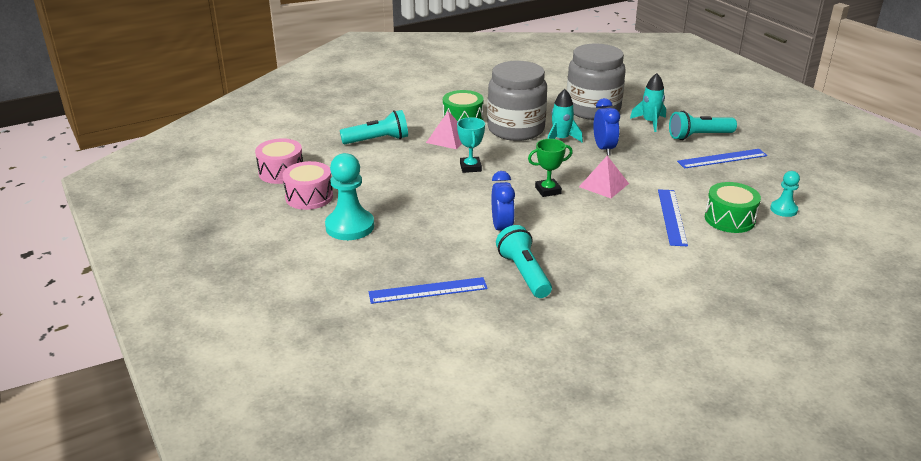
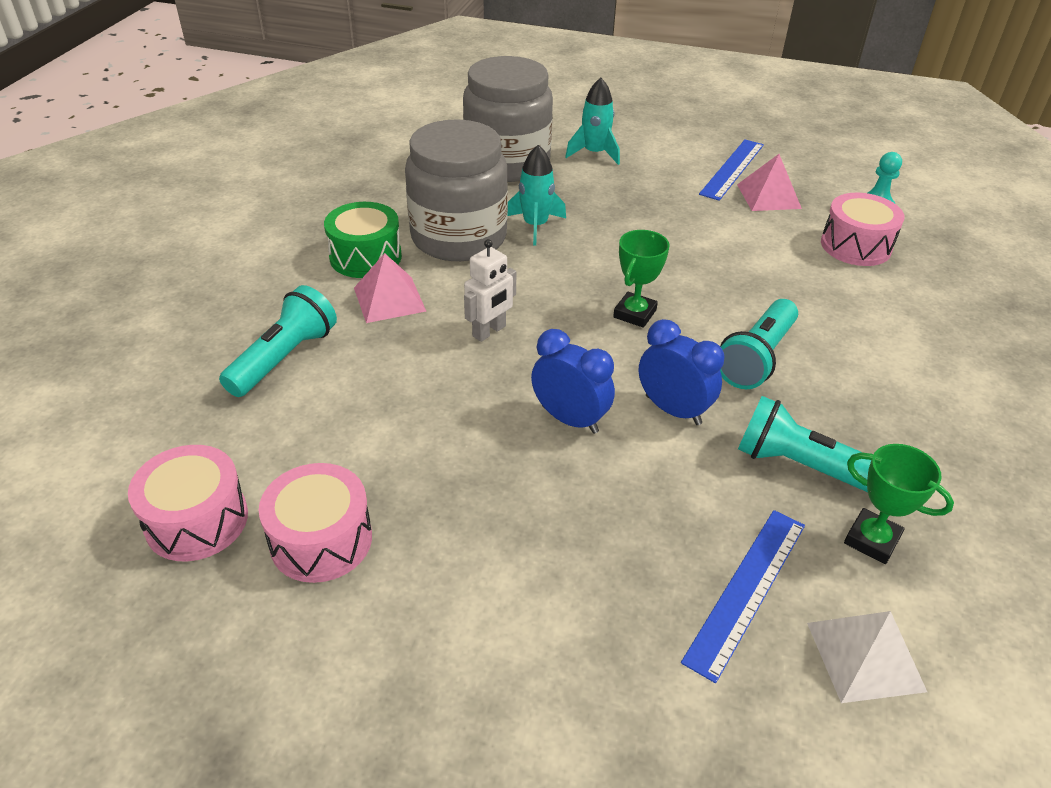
camera: 45 degrees left, 10 degrees up
(350, 226) = (472, 554): turquoise pawn -> none
(437, 332) = (865, 656): none -> white pyramid
(470, 167) = (489, 331): turquoise trophy -> white robot
(508, 308) = (872, 540): none -> green trophy
(604, 149) = (602, 215): blue clock -> blue clock (570, 419)
(604, 185) = (679, 269): pink pyramid -> pink pyramid (768, 196)
(672, 217) = (807, 274): blue ruler -> none
(698, 136) = (668, 150): turquoise flashlight -> turquoise flashlight (756, 358)
(729, 219) = (855, 246): green drum -> pink drum

